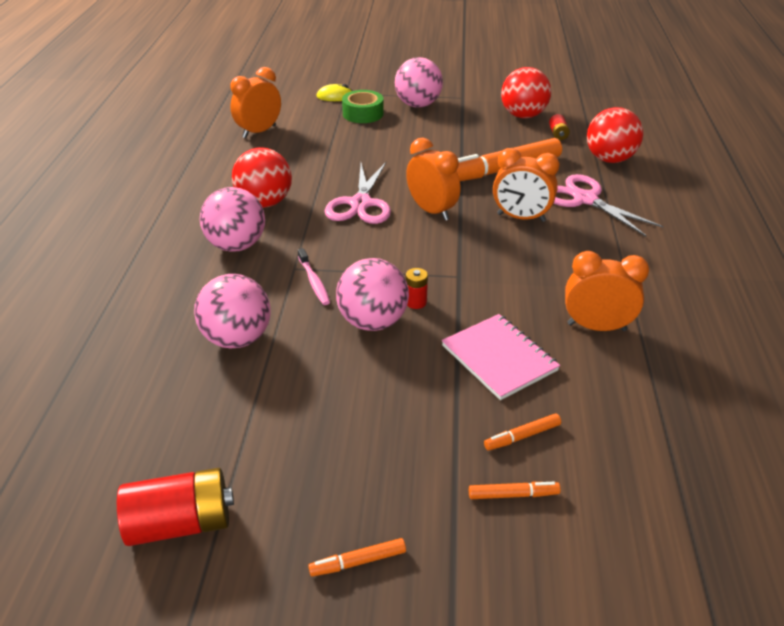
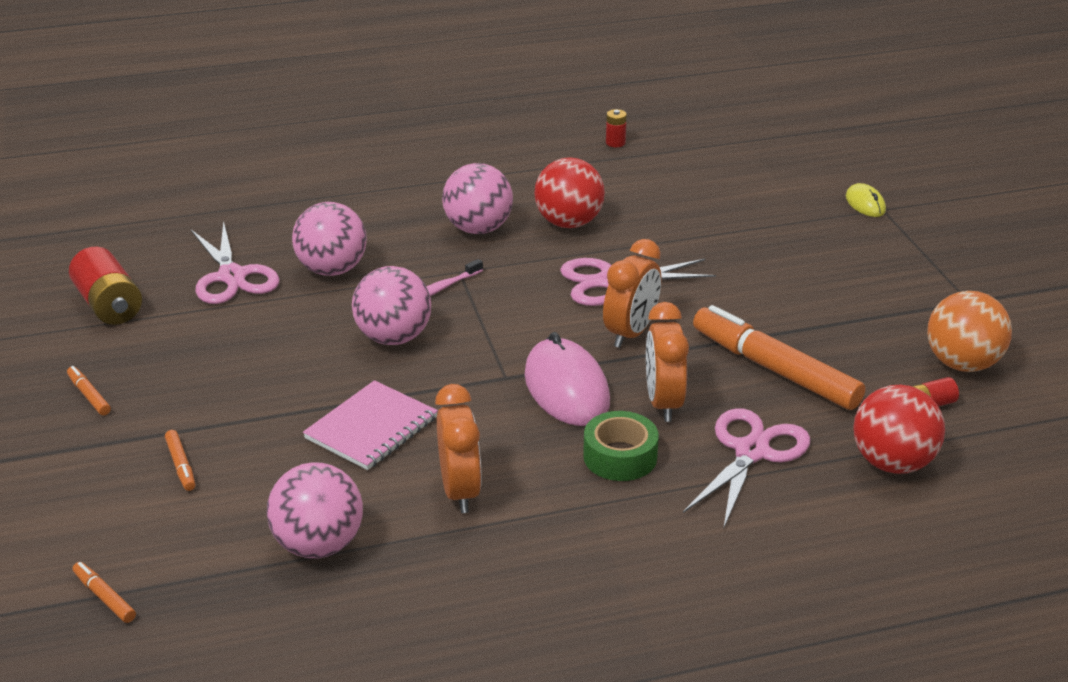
camera: 70 degrees right, 5 degrees down
(196, 409) = (232, 276): none -> pink scissors
(259, 132) = (721, 178): orange clock -> none
(363, 114) = (836, 234): green tape -> green tape (620, 457)
(416, 302) = (440, 357): red battery -> red battery (615, 143)
(418, 105) = (904, 269): pink ball -> pink ball (319, 545)
(486, 252) = (566, 388): none -> pink mouse
(522, 436) = (258, 460): orange marker -> orange marker (104, 597)
(523, 115) = (962, 364): red ball -> orange ball

